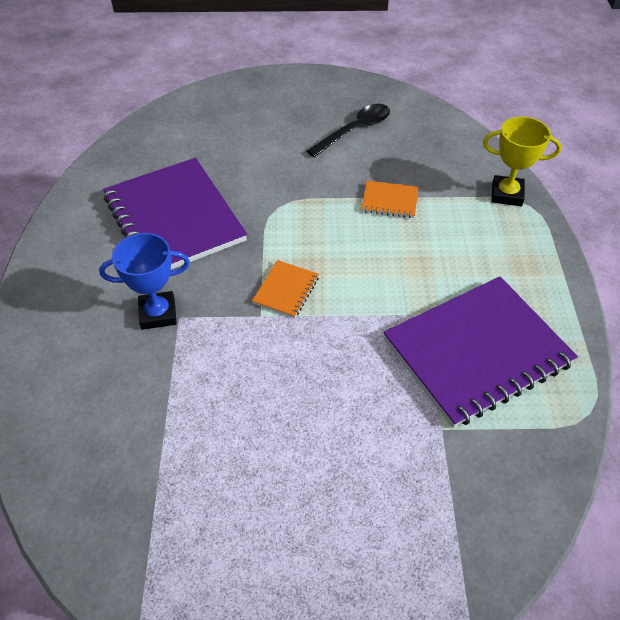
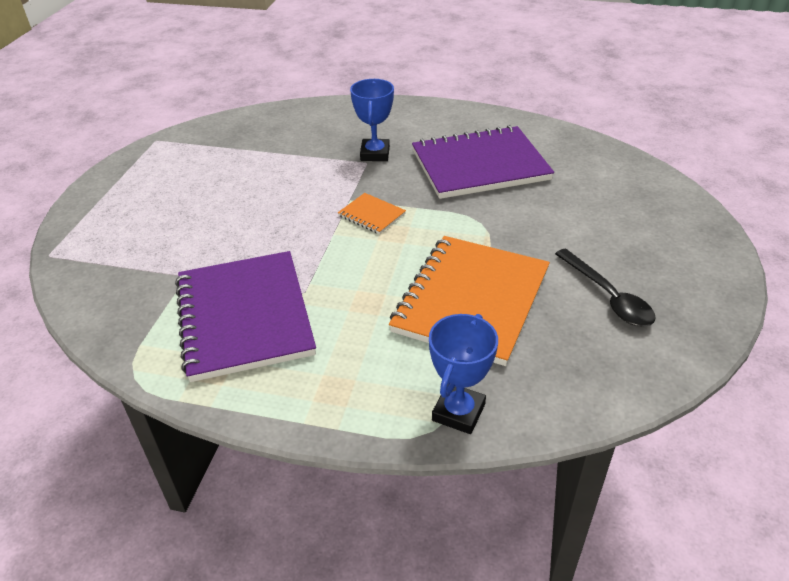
camera: 105 degrees right, 10 degrees down
(389, 201) = (471, 301): orange notebook -> orange notebook, size x2.37
(506, 194) = (458, 412): yellow trophy -> blue trophy

